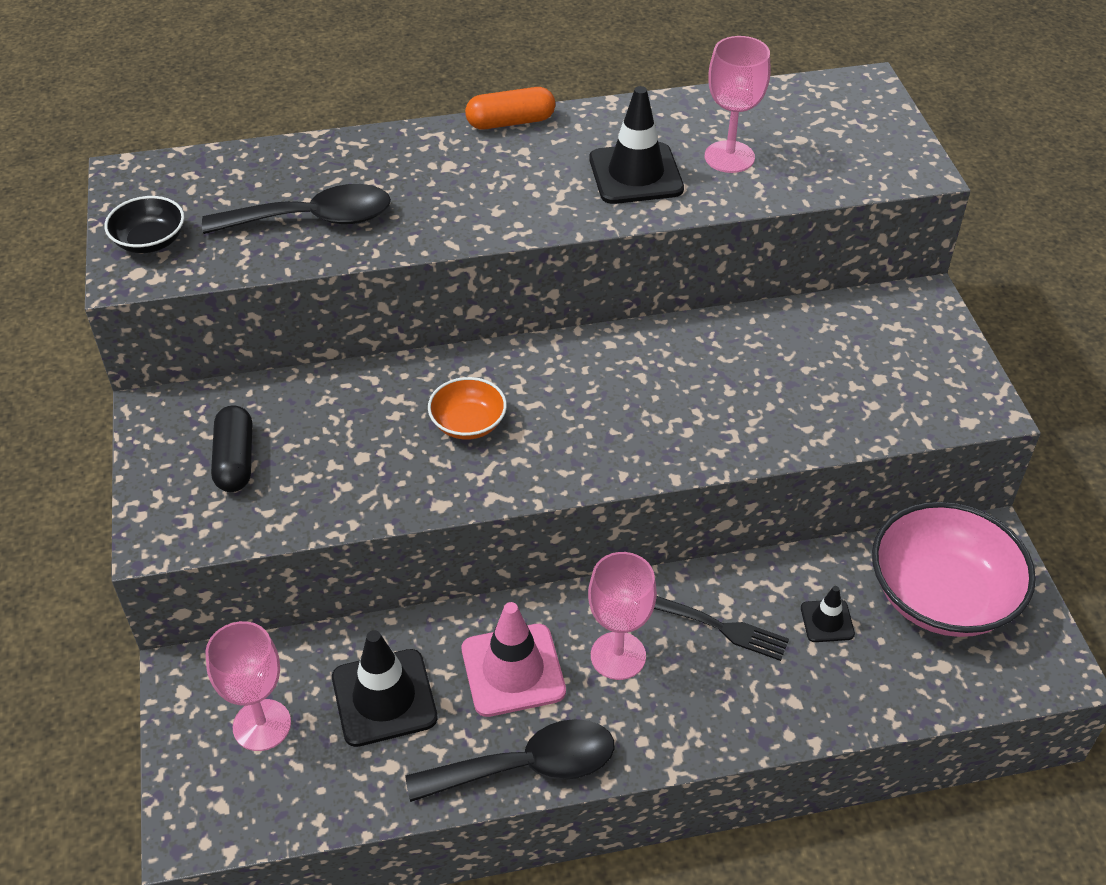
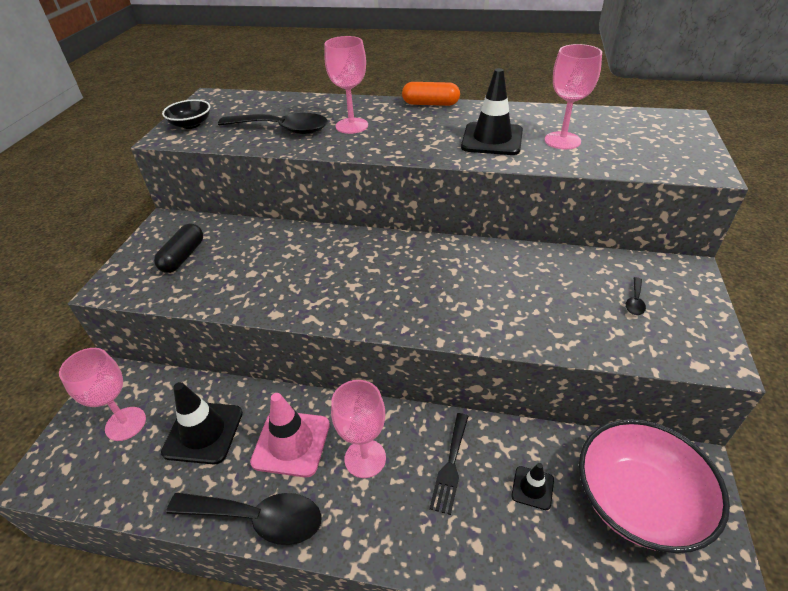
camera: 25 degrees right, 5 degrees down
(418, 190) = (352, 126): none -> pink goblet
(468, 423) = (326, 270): orange bowl -> none
(724, 629) = (450, 465): black fork -> black fork turned 60 degrees clockwise
(877, 360) = (635, 301): none -> black spoon

